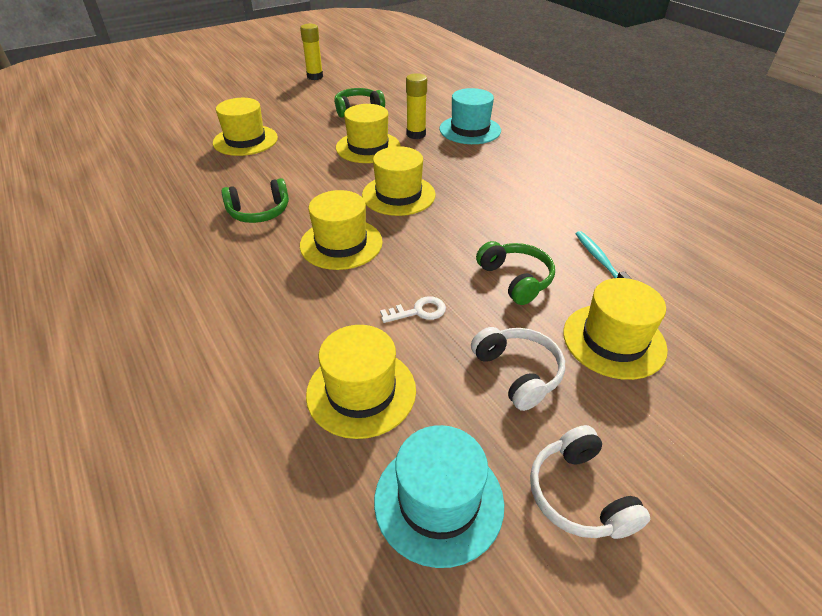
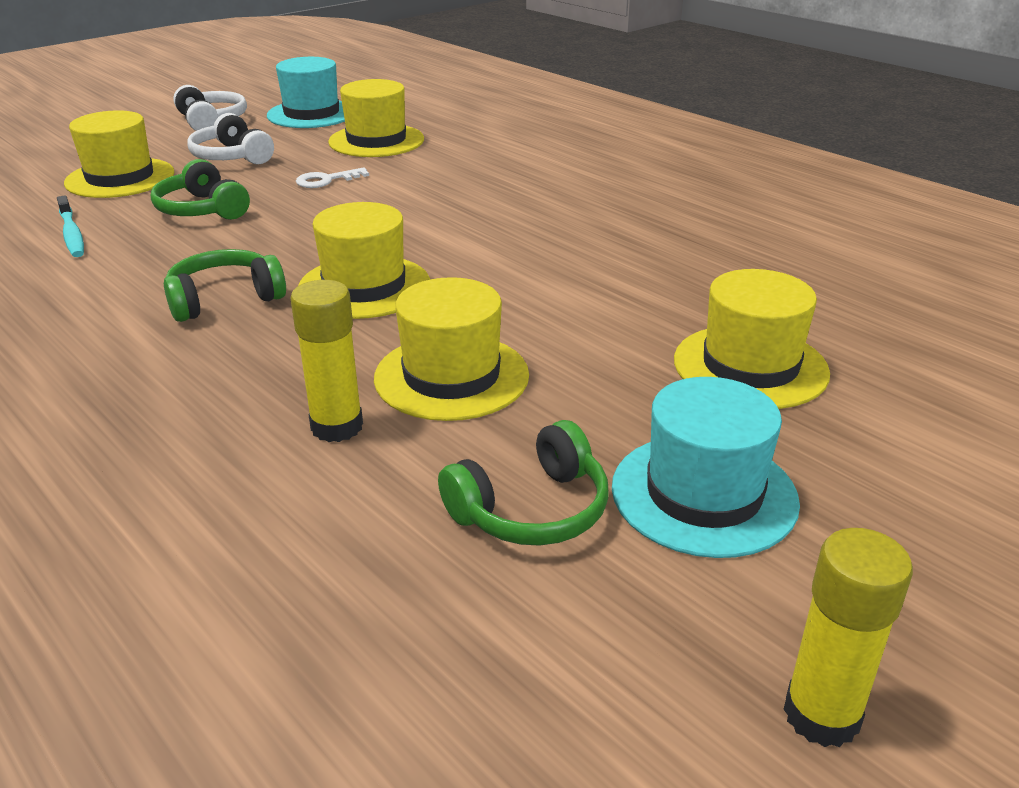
camera: 170 degrees right, 10 degrees down
(259, 212) = (584, 246): green headphones -> green headphones (224, 299)
(341, 243) = (437, 223): yellow hat -> none
(470, 130) = (182, 459): turquoise hat -> turquoise hat (704, 494)

